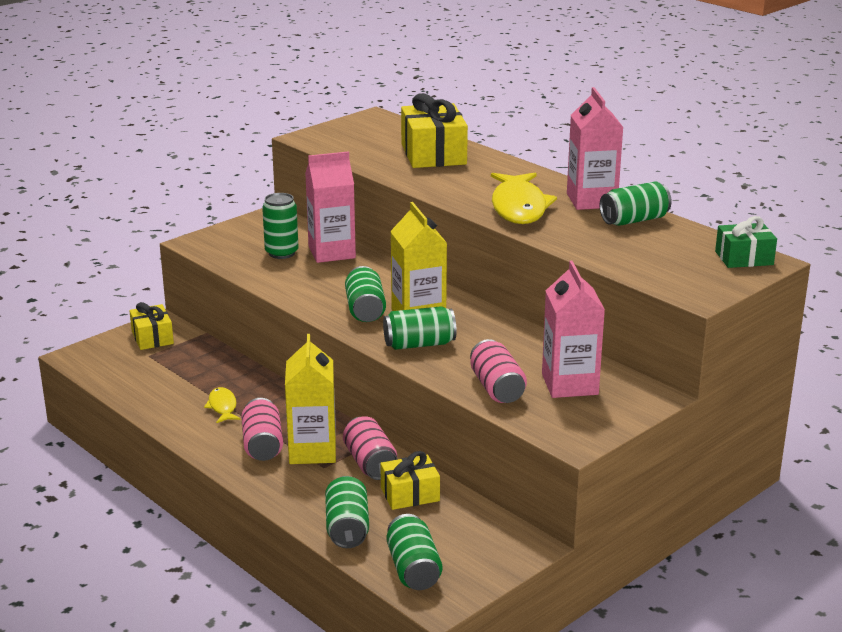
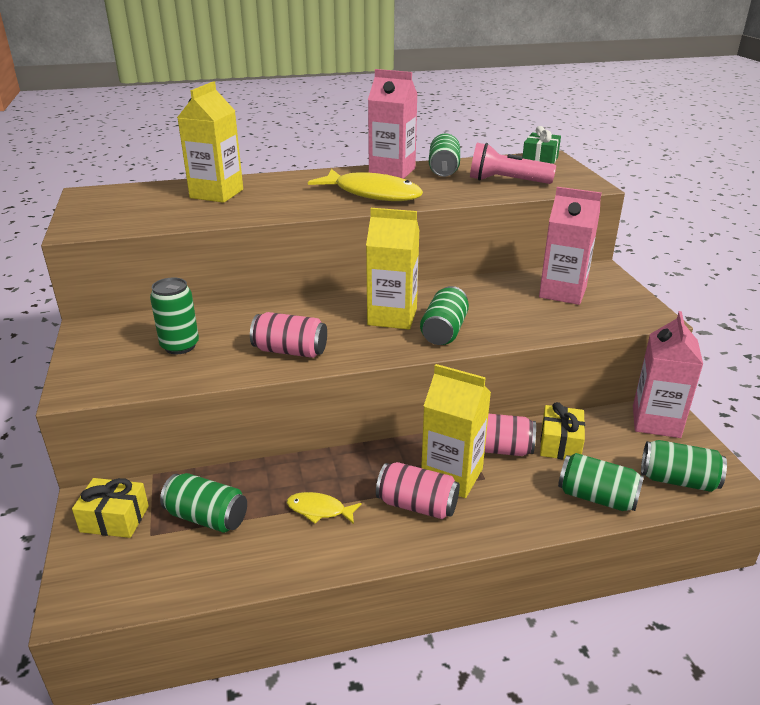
camera: 60 degrees left, 5 degrees up
(331, 252) = (217, 320): pink carton -> pink carton (656, 421)
(365, 310) = (353, 337): green can -> green can (207, 517)
(433, 154) = (216, 194): yellow gift -> yellow carton
(497, 388) = (548, 321): pink can -> pink can (290, 351)
(644, 255) = (506, 181): none -> pink flashlight

